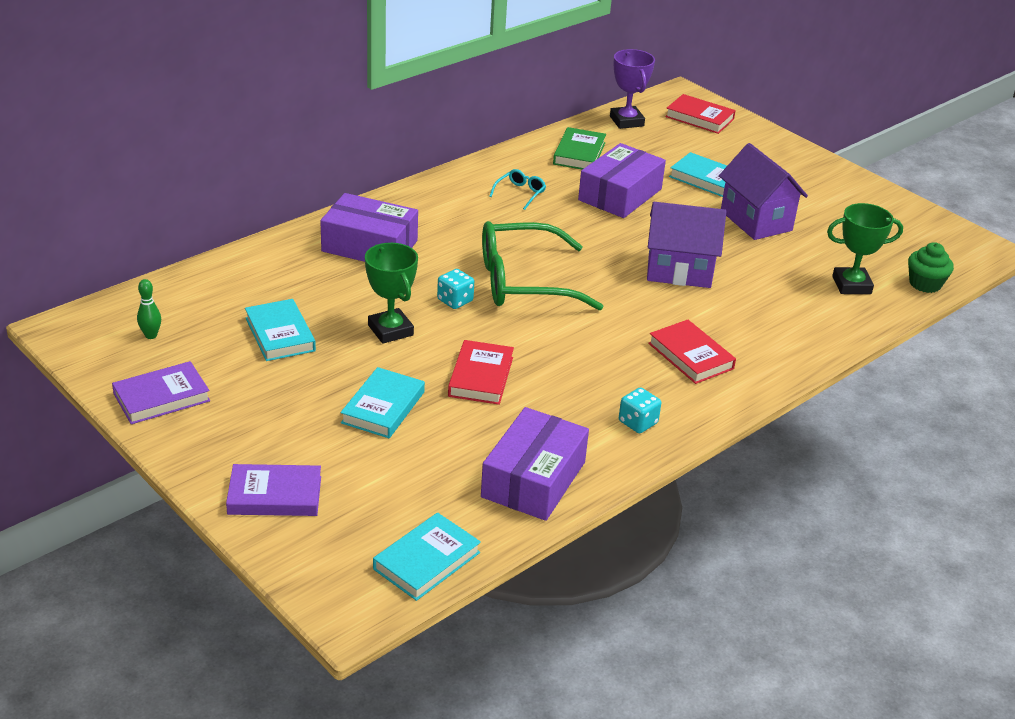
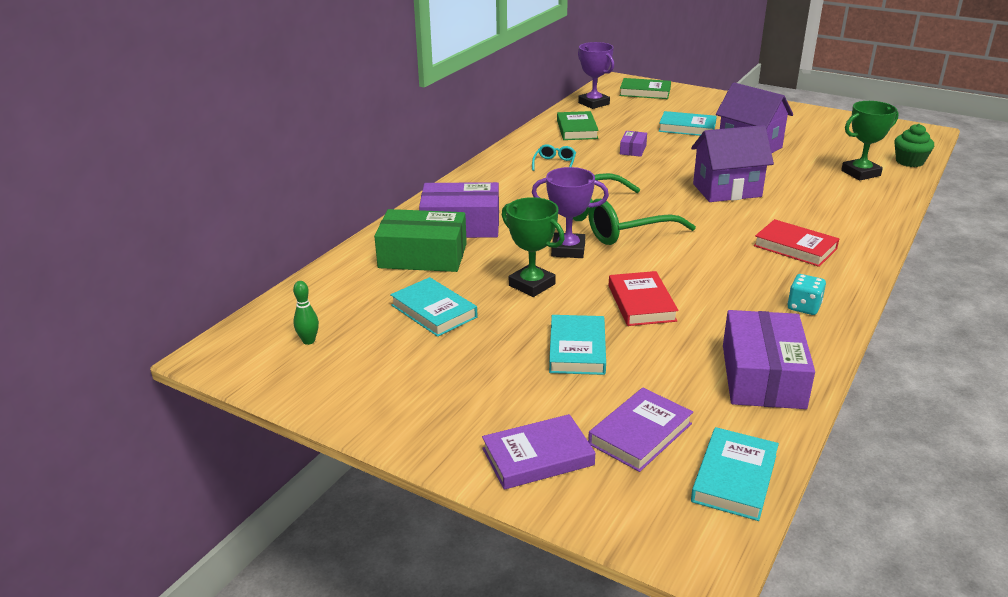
camera: 15 degrees left, 5 degrees down
(161, 397) = (357, 394): purple book -> purple book (640, 434)
(309, 272) = (423, 256): none -> green box
(455, 301) = (568, 250): turquoise dice -> purple trophy
(620, 194) = (633, 149): purple box -> purple box, size x0.47
(699, 118) = (645, 92): red book -> green book

